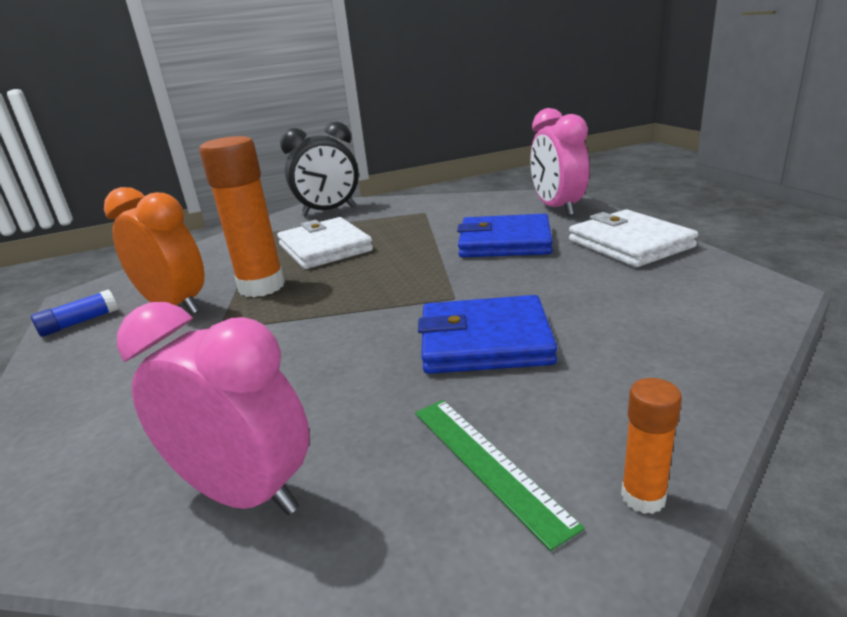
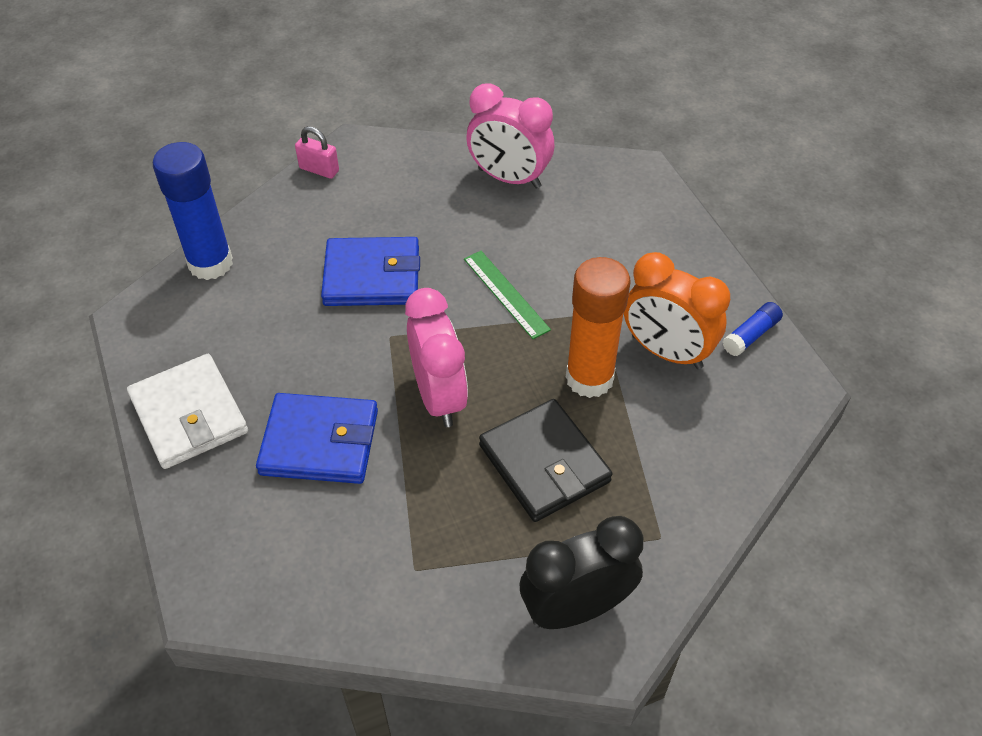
camera: 175 degrees right, 25 degrees up
(324, 248) = (544, 463): white wallet -> black wallet
(487, 464) = (386, 187): green ruler -> green ruler (506, 293)
(557, 208) = (222, 539): pink clock -> pink clock (439, 397)
(643, 497) = (319, 170): orange glue stick -> pink padlock
(722, 340) = (210, 263): none -> blue glue stick

